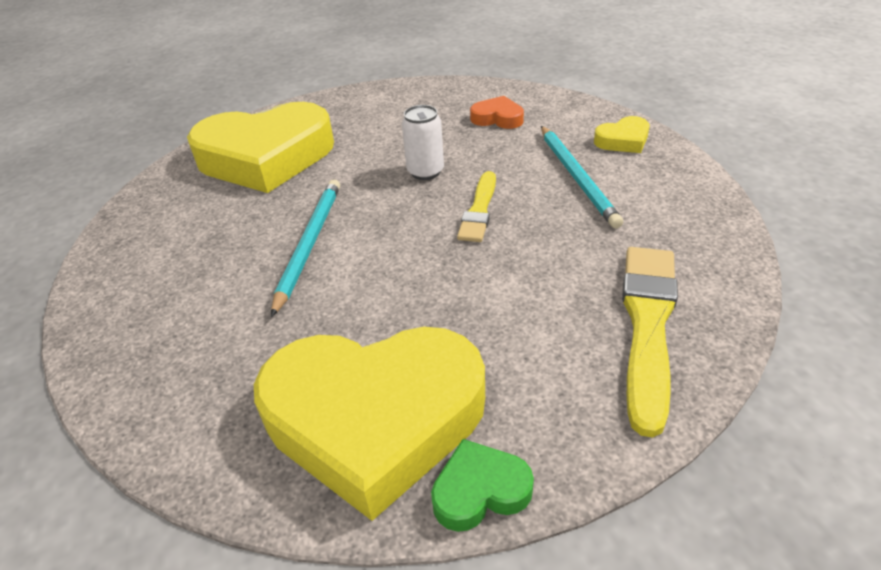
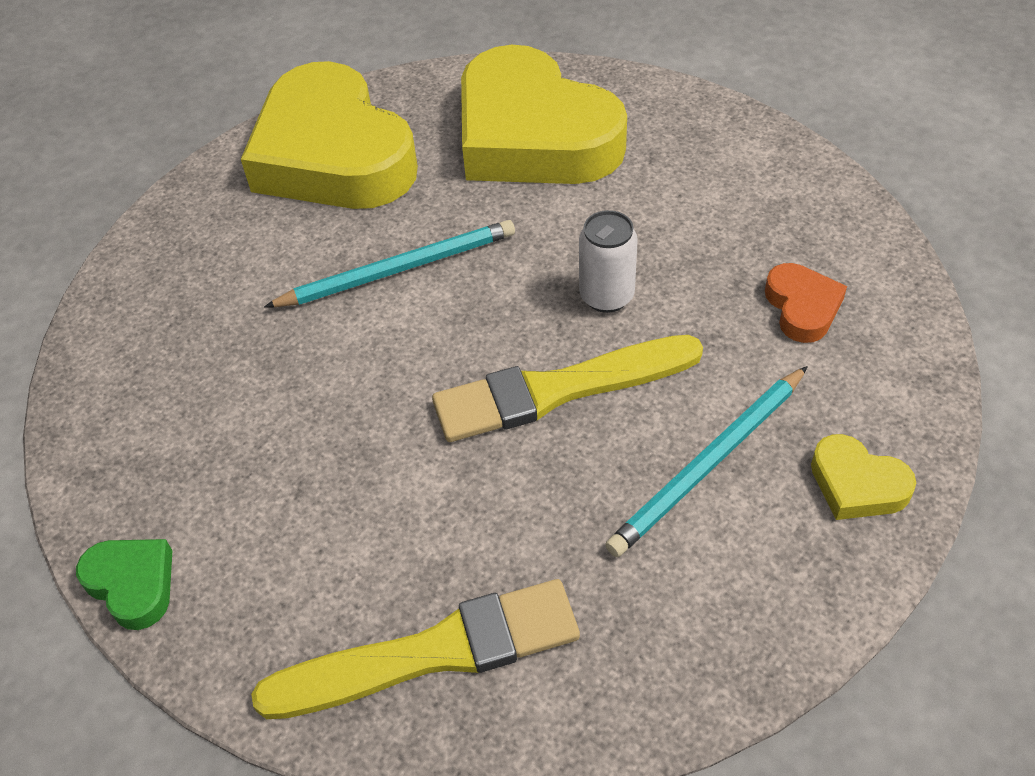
camera: 60 degrees right, 10 degrees up
(375, 419) = (180, 461): yellow heart -> yellow heart (333, 155)
(479, 210) = (559, 390): yellow brush -> yellow brush, size x1.65

